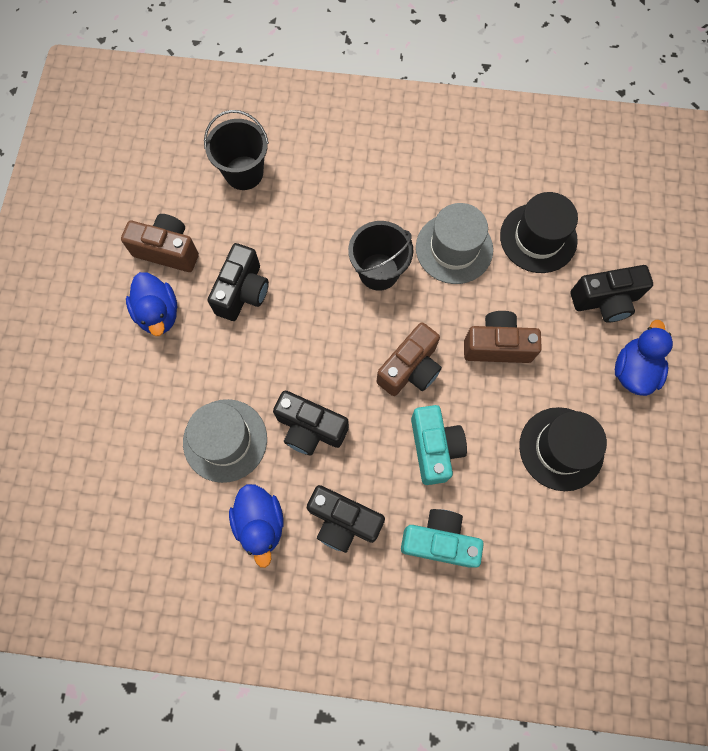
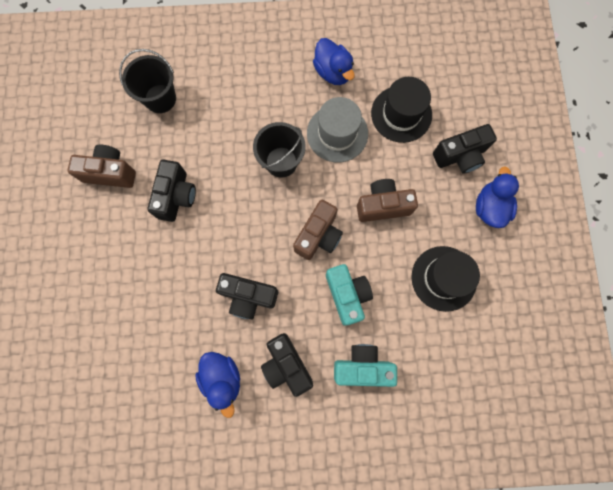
camera: 10 degrees left, 5 degrees up
(158, 313) = (112, 225): blue duck -> blue duck (333, 72)
(225, 440) = (183, 317): grey hat -> none
(343, 521) = (286, 364): black camera -> black camera turned 45 degrees clockwise

